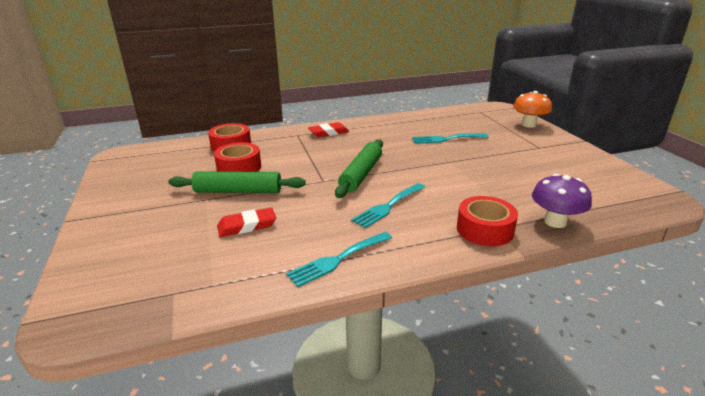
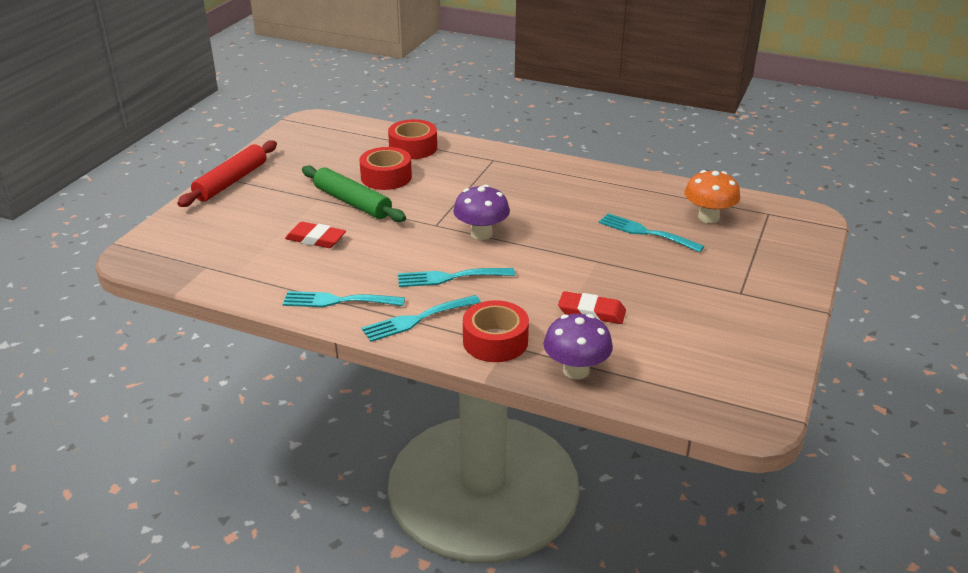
camera: 40 degrees right, 5 degrees up
(101, 217) = (231, 181): none -> red rolling pin
(328, 132) = (529, 170): red eraser -> red eraser (591, 312)
(361, 174) = (481, 234): green rolling pin -> purple mushroom
(415, 242) = (417, 319): none -> turquoise fork
(529, 125) = (796, 259): orange mushroom -> orange mushroom (708, 217)

